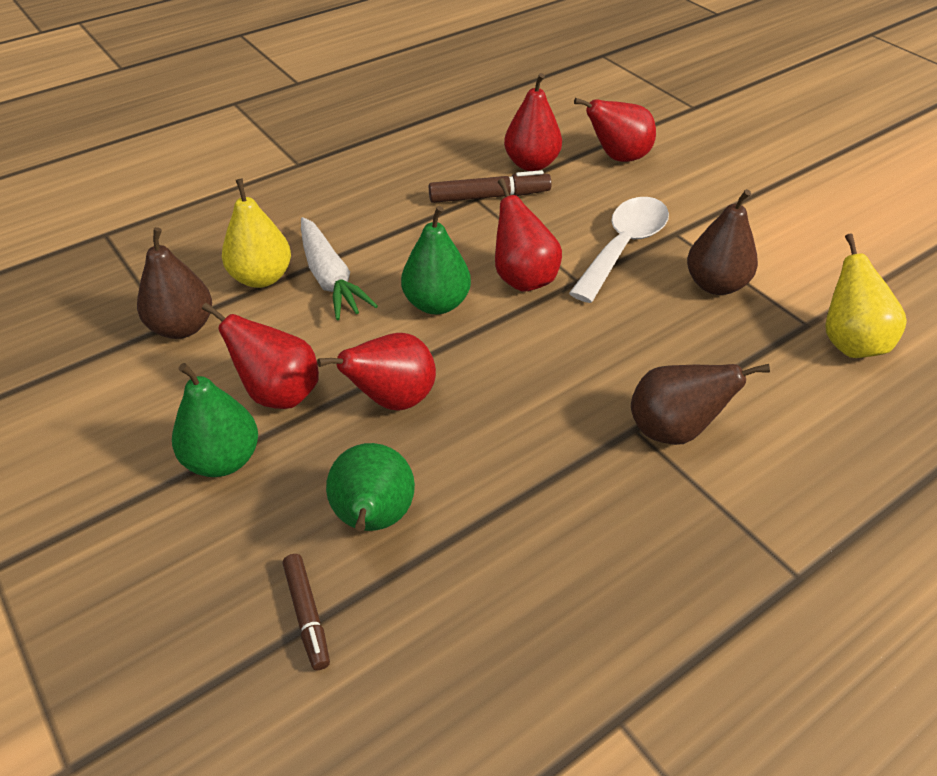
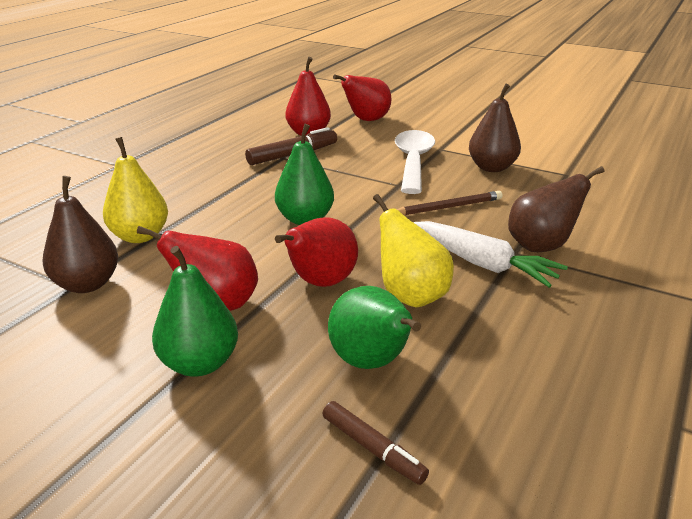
camera: 25 degrees left, 15 degrees down
(330, 278) = (203, 224): white carrot -> white carrot (483, 264)
(523, 278) = (358, 192): red pear -> none
(609, 335) = (448, 207): none -> brown pencil
(849, 343) = (600, 177): yellow pear -> yellow pear (410, 295)

